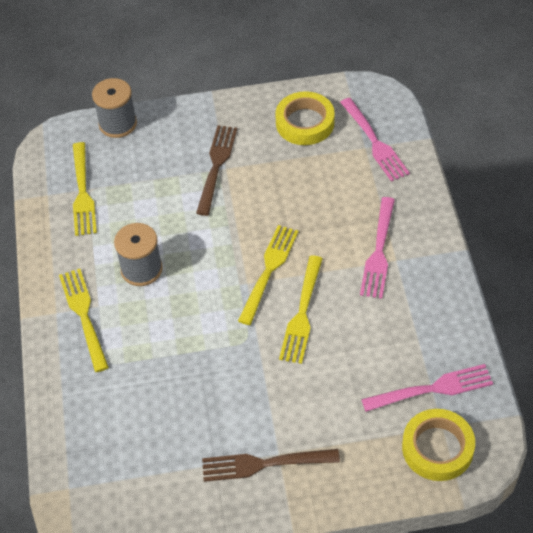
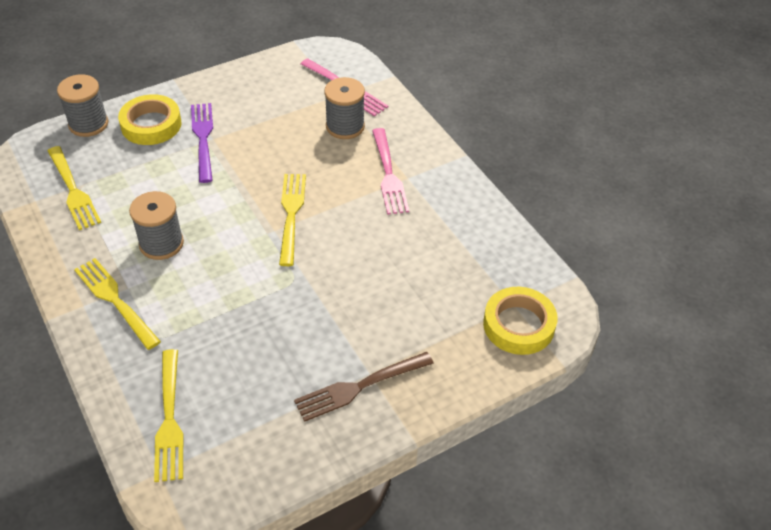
camera: 25 degrees left, 5 degrees down
(216, 167) = (203, 139): brown fork -> purple fork
(302, 312) = (339, 242): yellow fork -> yellow fork (169, 418)
(305, 123) = (274, 86): yellow tape -> yellow tape (151, 125)
(357, 186) = (345, 126): none -> grey spool
(431, 389) = (489, 276): pink fork -> none

